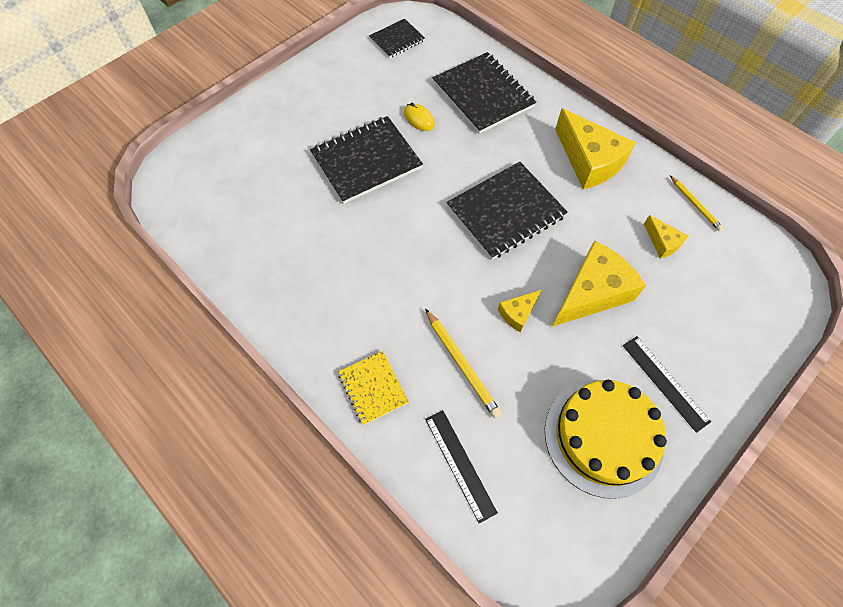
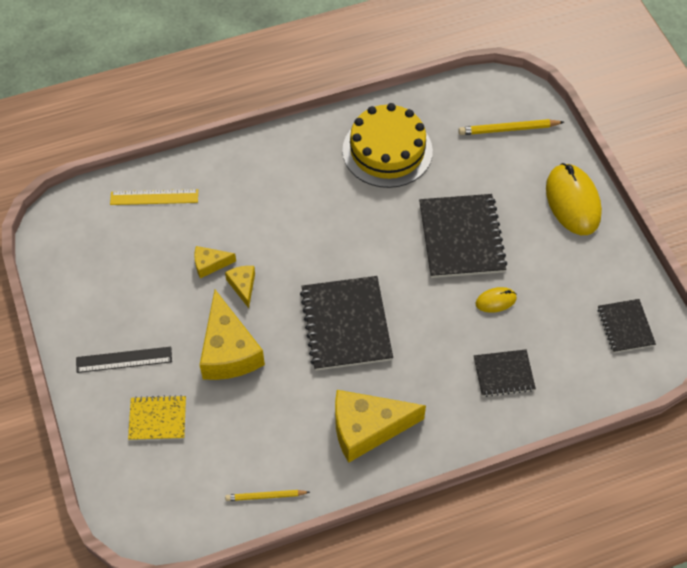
camera: 115 degrees right, 5 degrees down
(289, 99) = (572, 202): none -> yellow mouse
(373, 388) = (240, 167): yellow notebook -> yellow notebook (157, 419)
(459, 464) = (154, 197): black ruler -> yellow ruler
(462, 364) = (224, 229): yellow pencil -> yellow pencil (508, 129)
(483, 95) = (503, 374): black notebook -> black notebook, size x0.56
(603, 436) = (114, 293): yellow cake -> yellow cake (387, 150)
(662, 242) = (242, 438): yellow cheese -> yellow cheese (210, 264)

